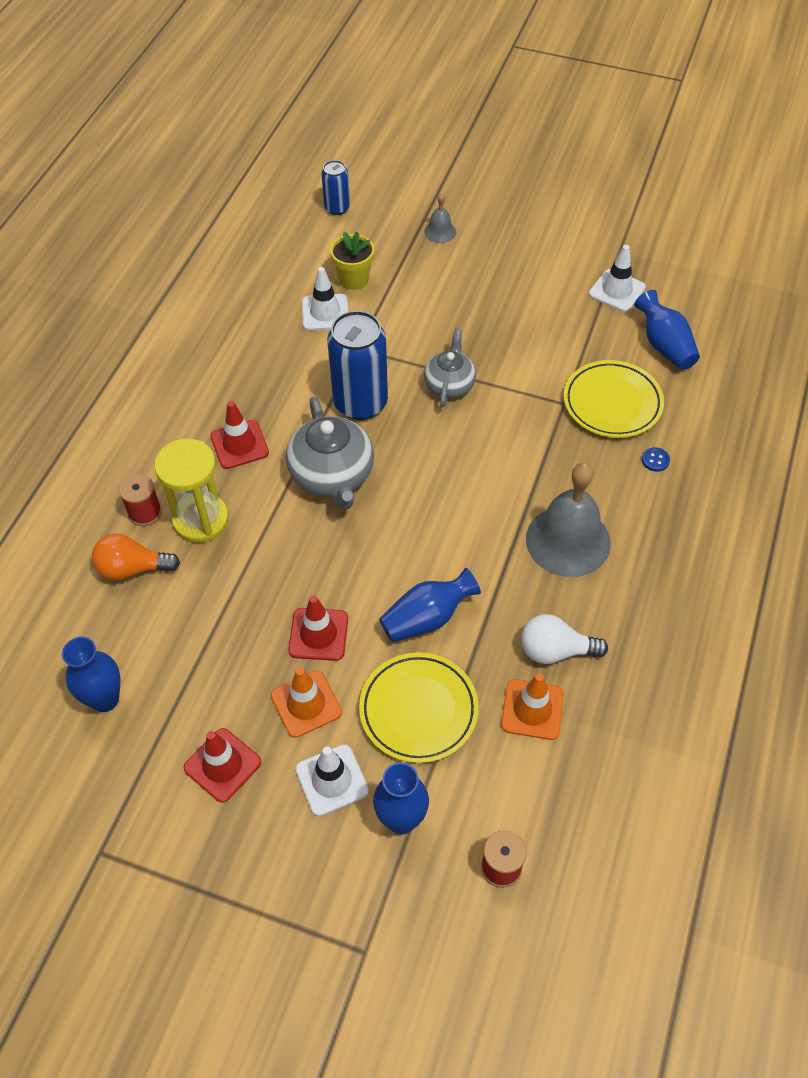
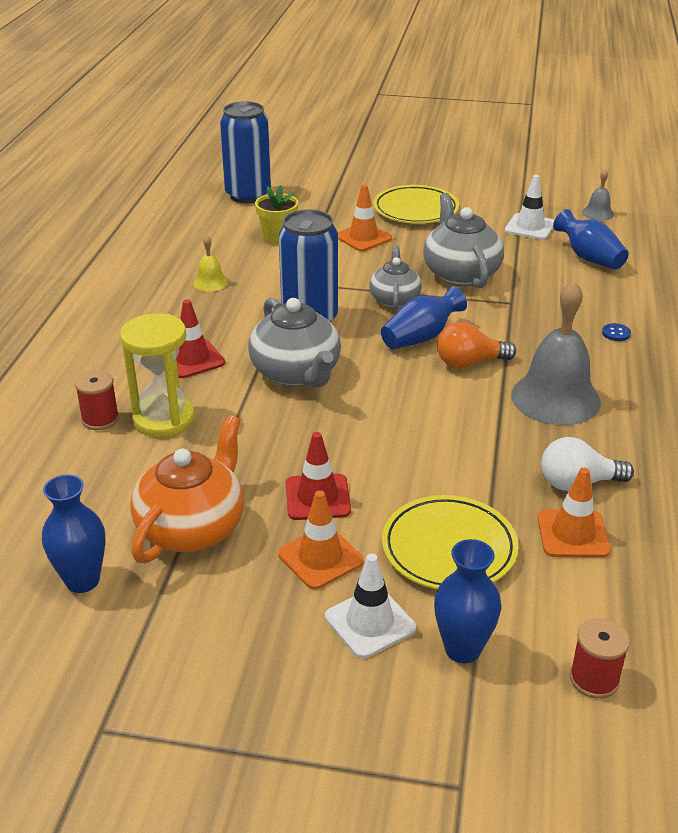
camera: 10 degrees left, 20 degrees down
(132, 568) = (95, 465): orange light bulb -> orange light bulb (469, 363)
(204, 654) = (192, 527): none -> orange teapot
(222, 765) = (237, 624): red traffic cone -> none
(275, 338) = (210, 282): none -> yellow bell
(325, 312) = (256, 261): white traffic cone -> none
(337, 208) = (248, 195): blue can -> blue can, size x1.87
(427, 618) = (432, 472): blue vase -> blue vase (421, 337)
(440, 232) = (351, 203): grey bell -> grey bell (598, 213)
(440, 288) = (363, 237): none -> orange traffic cone
(525, 354) = (460, 273): none -> grey teapot
(612, 403) = (557, 299): yellow plate -> yellow plate (415, 210)

